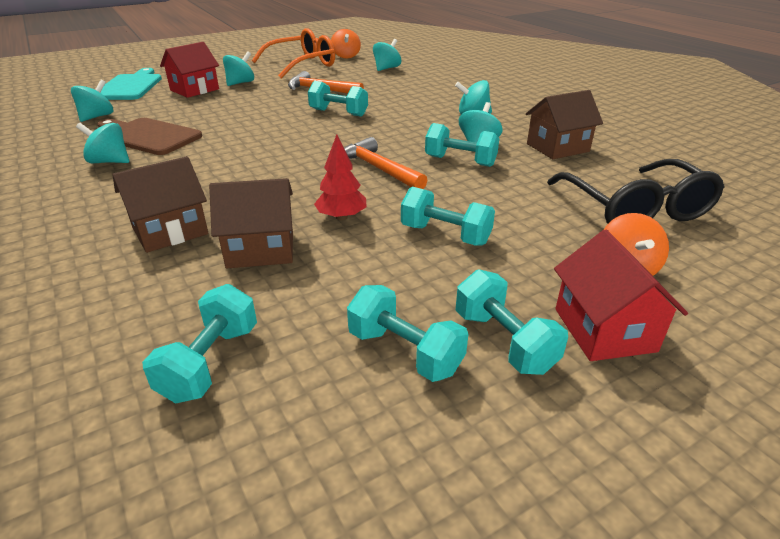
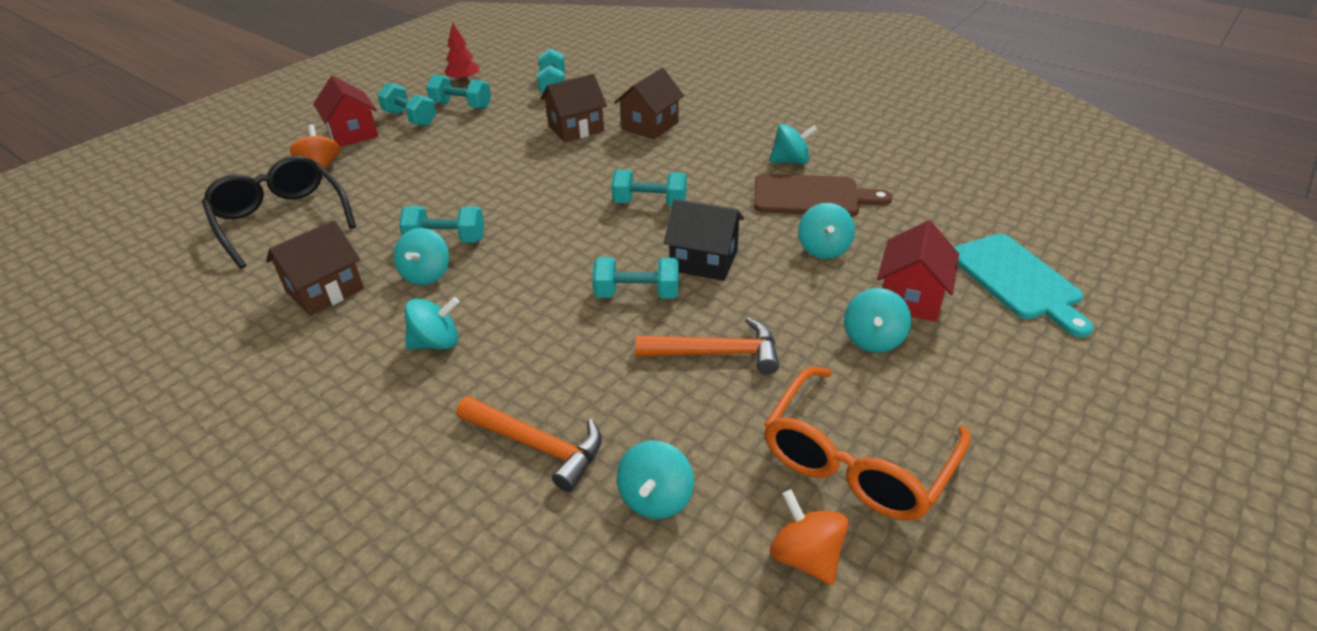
camera: 160 degrees right, 5 degrees up
(97, 117) = (922, 209): turquoise spinning top -> turquoise spinning top (823, 249)
(279, 119) = (704, 261): none -> black house
(341, 217) = (535, 159): red tree -> red tree (464, 80)
(378, 169) = (530, 210): orange hammer -> orange hammer (537, 445)
(445, 235) = (450, 163): turquoise dumbbell -> turquoise dumbbell (650, 203)

